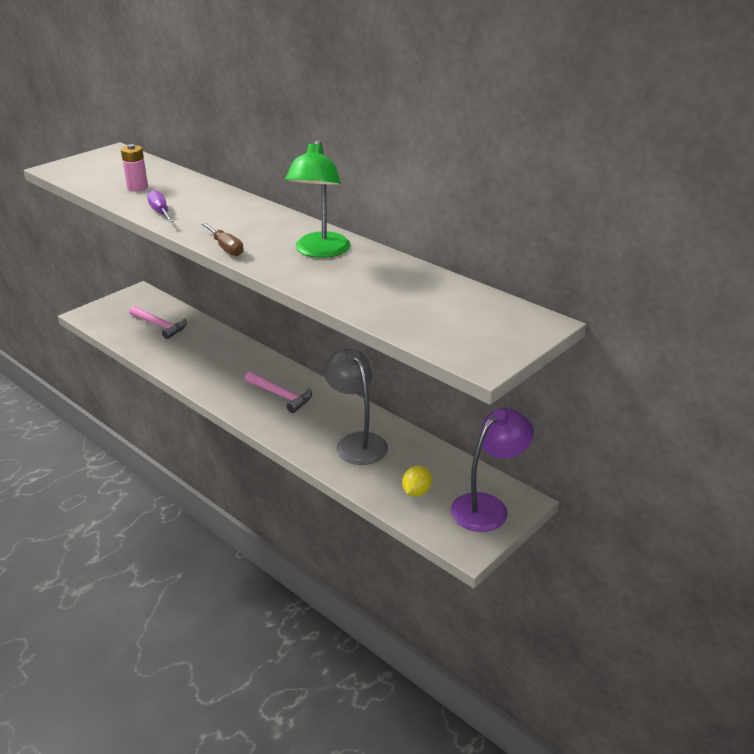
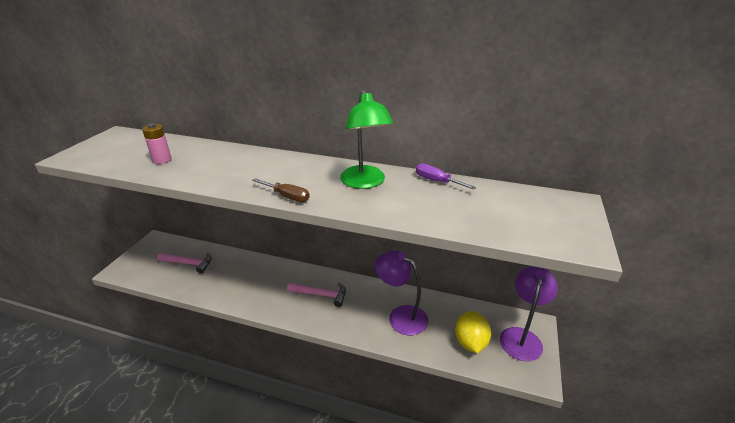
camera: 25 degrees left, 0 degrees up
(160, 212) = (201, 177): purple screwdriver -> purple screwdriver (437, 181)
(356, 442) = (401, 316): grey lamp -> purple lamp
(416, 492) = (470, 342): yellow lemon -> yellow lemon, size x1.58

